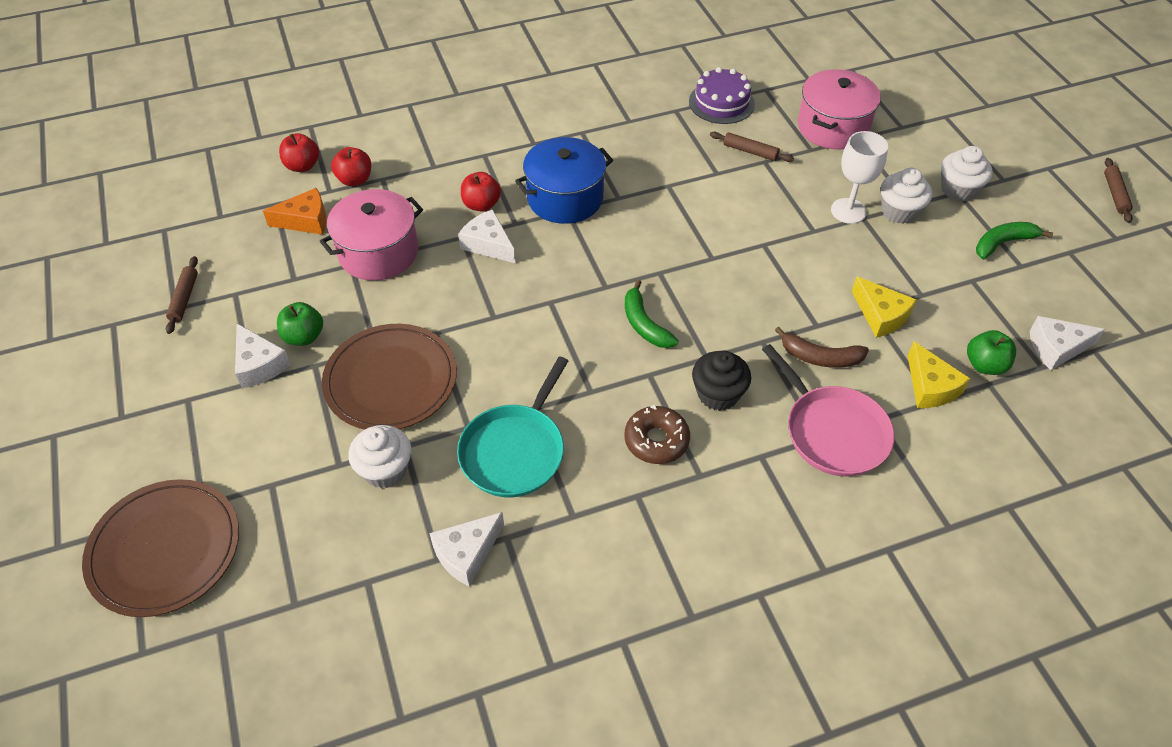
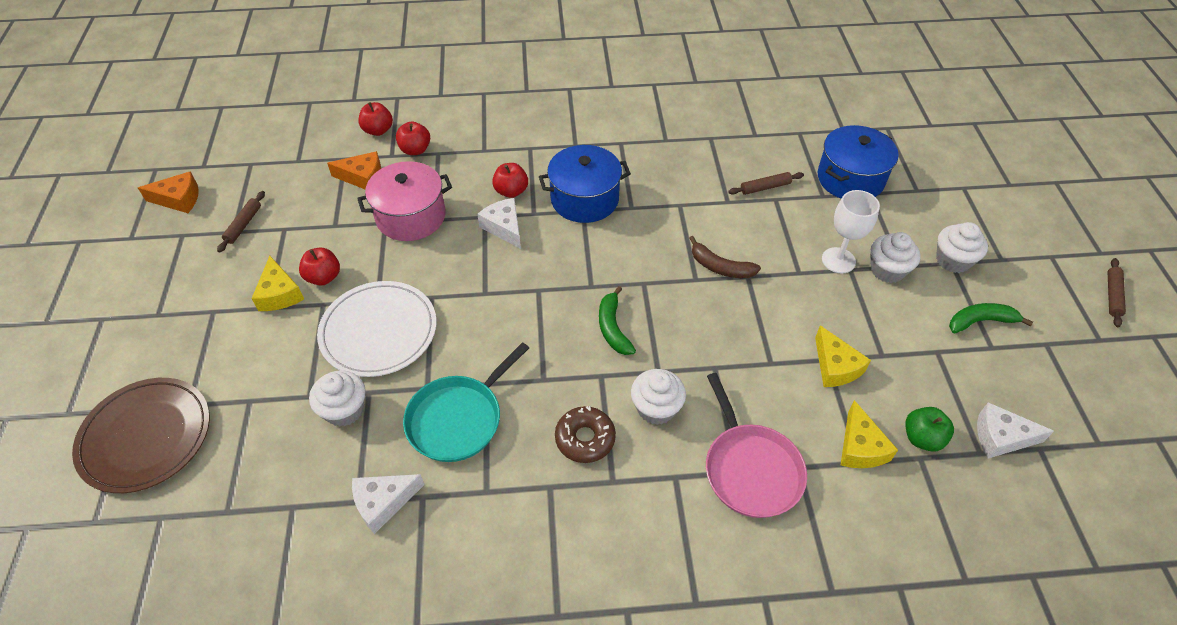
camera: 15 degrees right, 0 degrees up
(91, 285) = (179, 199): none -> orange cheese
(259, 364) = (279, 294): white cheese -> yellow cheese
(304, 336) = (323, 277): green apple -> red apple
(391, 380) = (379, 331): brown plate -> white plate
(718, 394) = (656, 408): black cupcake -> white cupcake
(721, 103) = (754, 138): purple cake -> none
(750, 151) = (765, 187): brown rolling pin -> brown rolling pin turned 60 degrees counterclockwise
(820, 357) = (763, 394): brown banana -> brown banana (720, 267)
(832, 127) = (850, 179): pink pot -> blue pot

